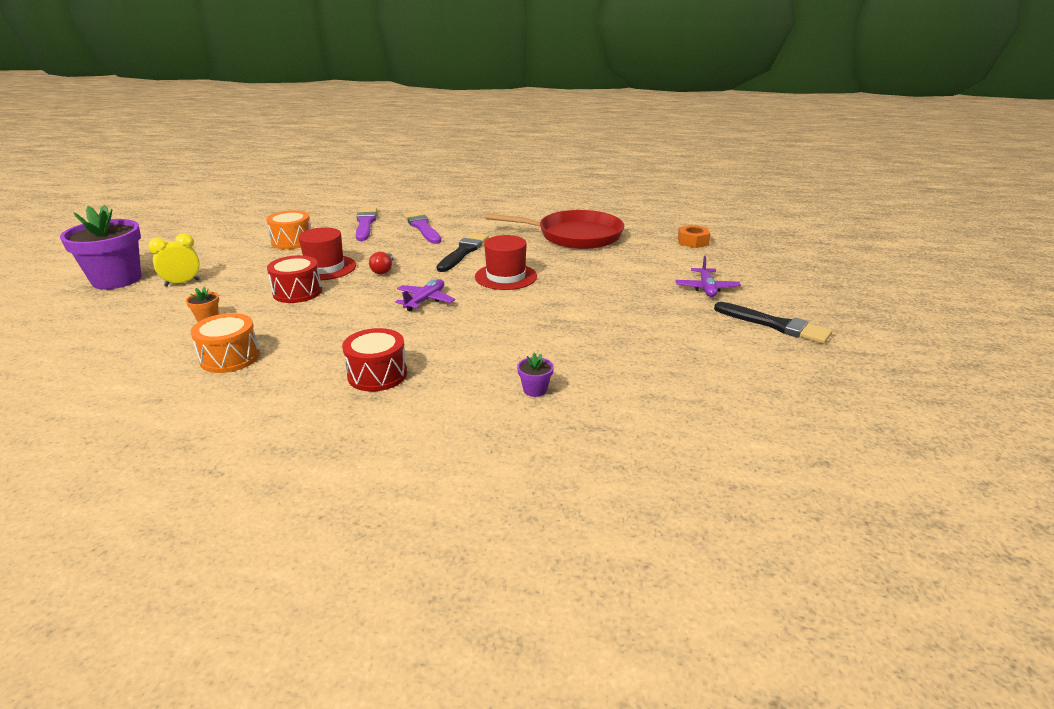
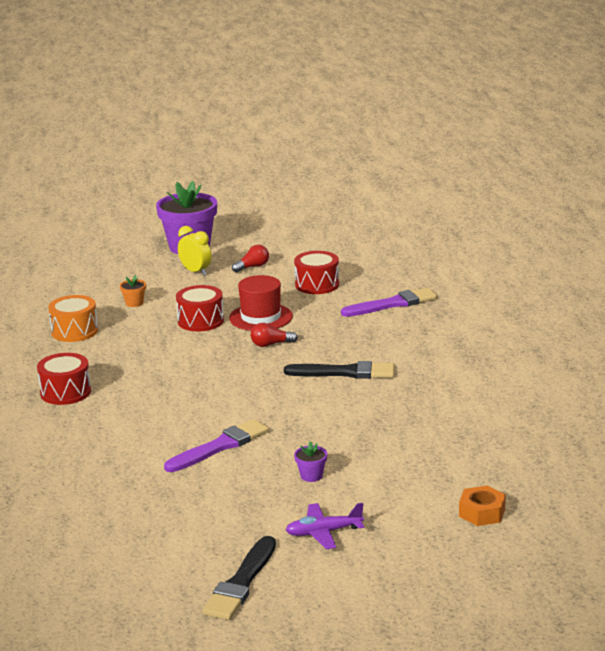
camera: 75 degrees right, 5 degrees down
(214, 259) = (252, 267): none -> red light bulb
(292, 241) = (317, 285): orange drum -> red drum
(422, 227) = (404, 335): purple brush -> purple brush (220, 446)
(425, 300) = (210, 380): purple plane -> none
(506, 277) = (290, 408): red hat -> none
(535, 390) = (60, 462): purple flower pot -> purple flower pot (311, 476)
(575, 236) = (443, 428): red pan -> none

